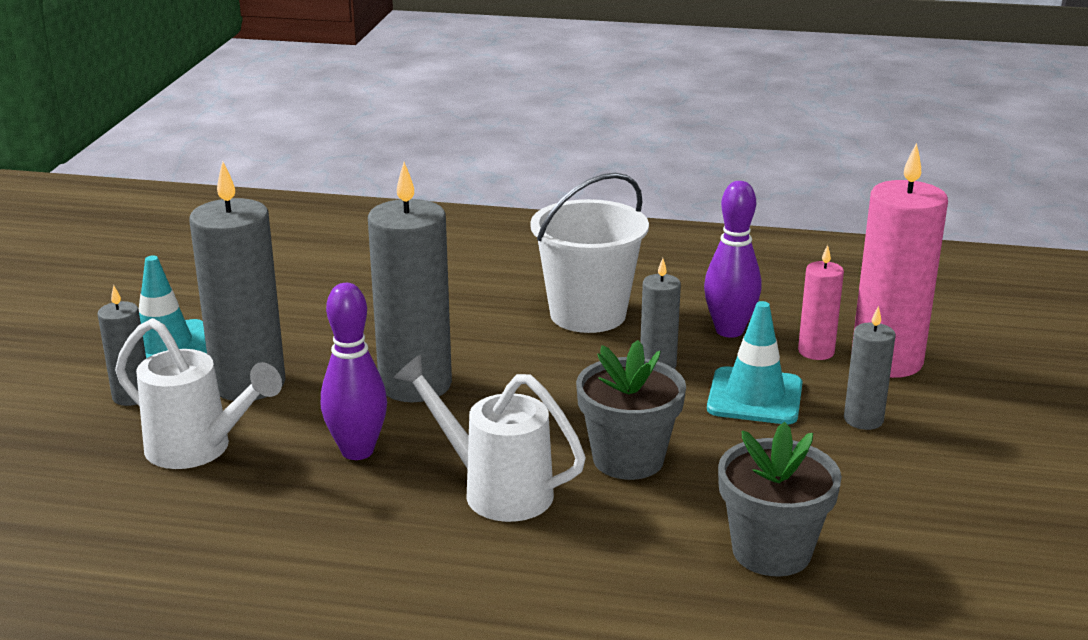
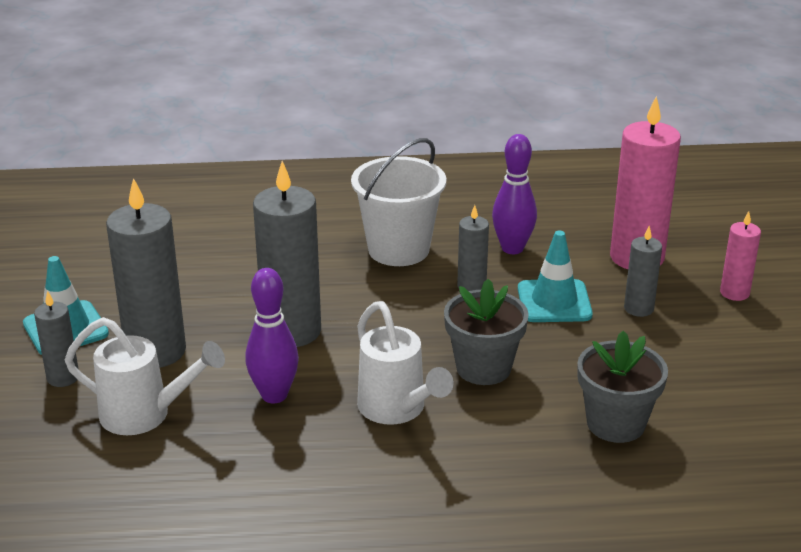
camera: 15 degrees left, 5 degrees up
(496, 490) = (397, 410): white watering can -> white watering can turned 135 degrees counterclockwise
(816, 351) = (583, 257): pink candle -> pink candle (734, 293)

